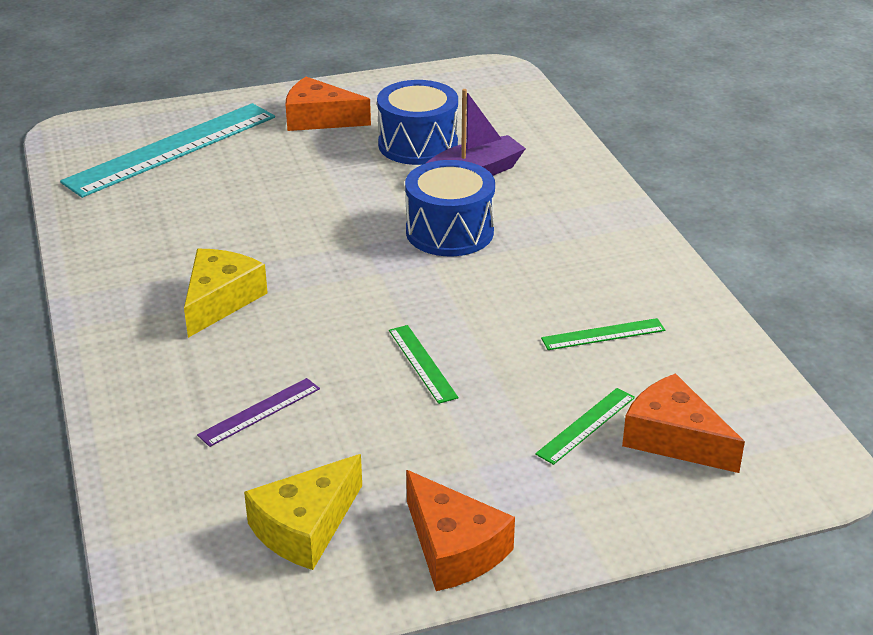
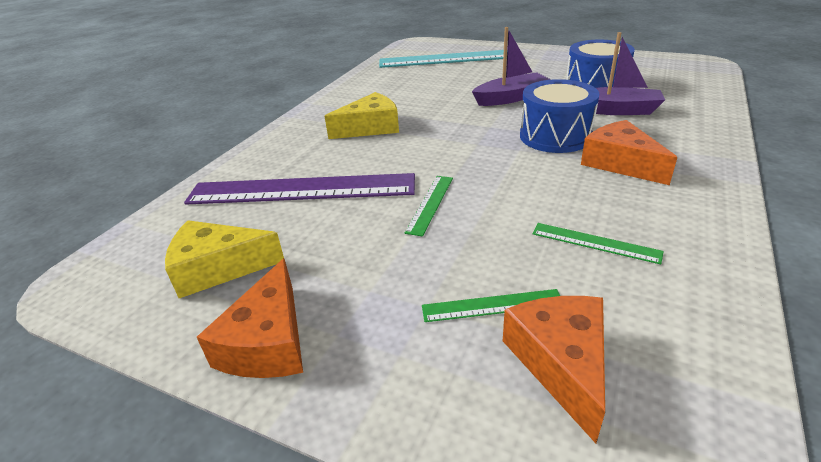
camera: 45 degrees right, 0 degrees up
(259, 412) = (301, 189): purple ruler -> purple ruler, size x2.28
(319, 119) = (548, 63): orange cheese -> orange cheese (620, 163)
(339, 193) = (510, 98): none -> purple boat

